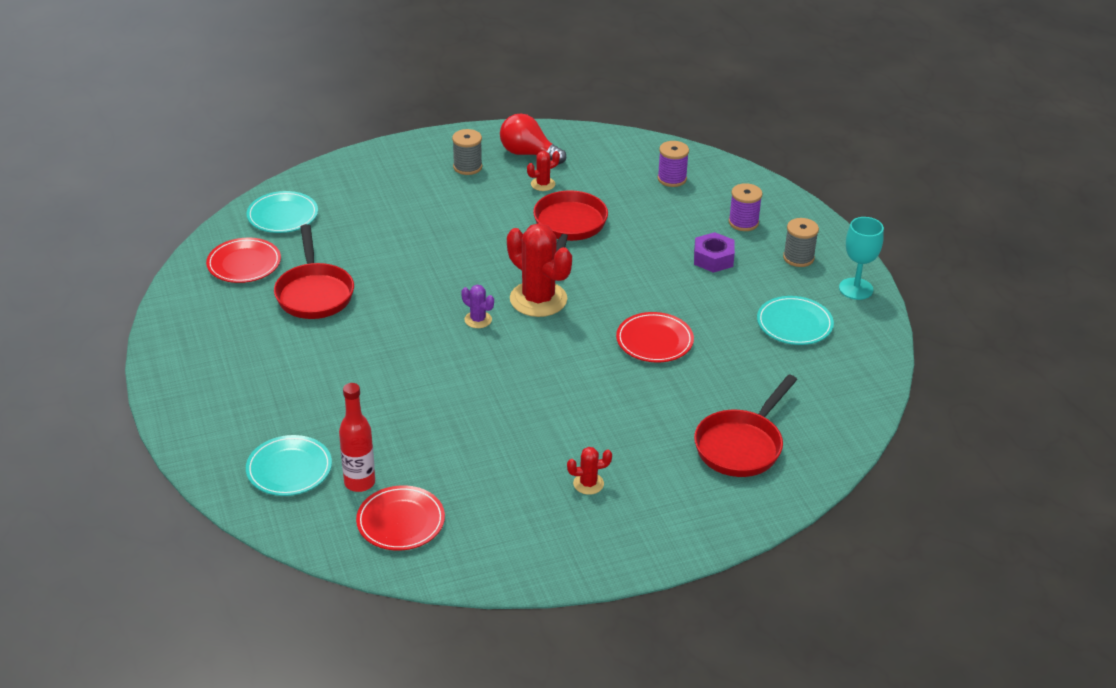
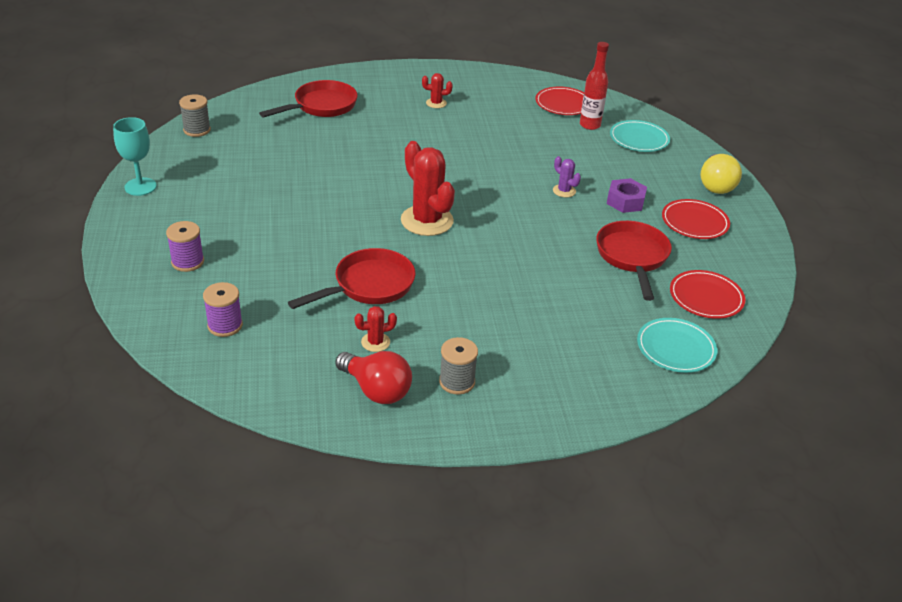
camera: 170 degrees left, 0 degrees up
(197, 405) = (715, 185): none -> yellow light bulb
(478, 320) = (485, 212): purple cactus -> purple cactus (564, 191)
(569, 226) = (369, 286): red pan -> red pan turned 150 degrees counterclockwise
(654, 340) = (343, 175): red plate -> red plate (694, 222)
(713, 258) = (245, 231): purple nut -> purple nut (625, 201)
(794, 324) = (219, 169): turquoise plate -> none
(798, 258) = (165, 220): grey spool -> grey spool (197, 130)

